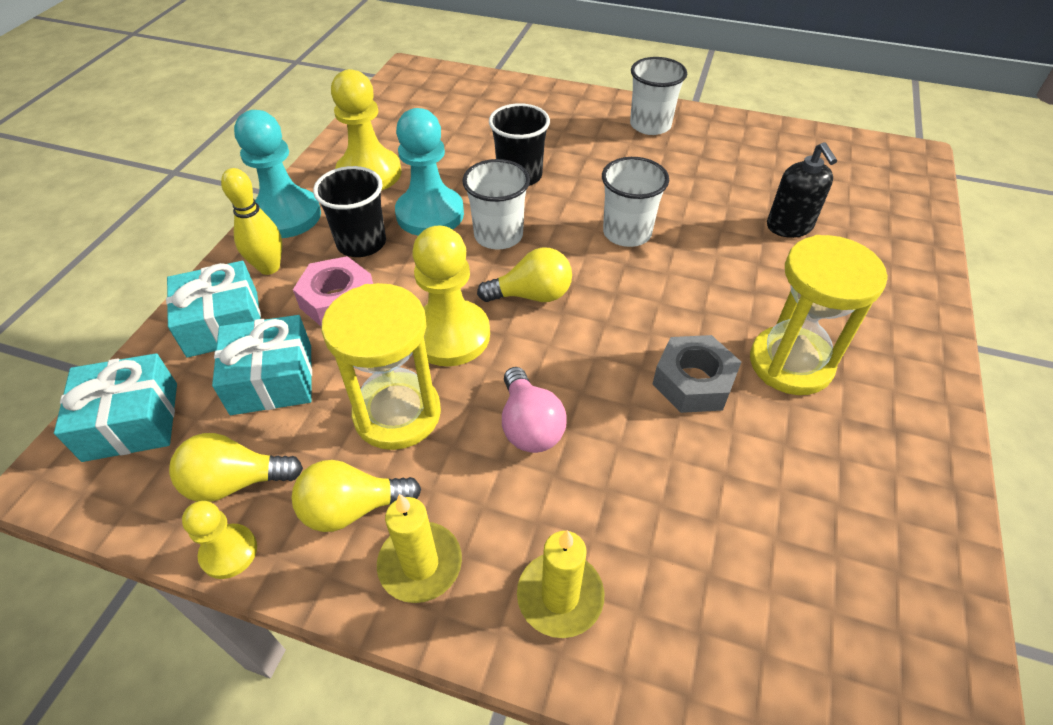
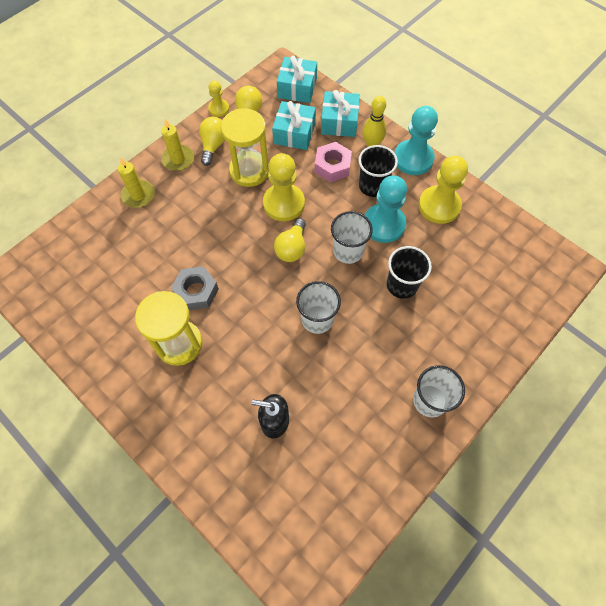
camera: 115 degrees right, 15 degrees up
(529, 426) = (214, 215): pink light bulb -> none

